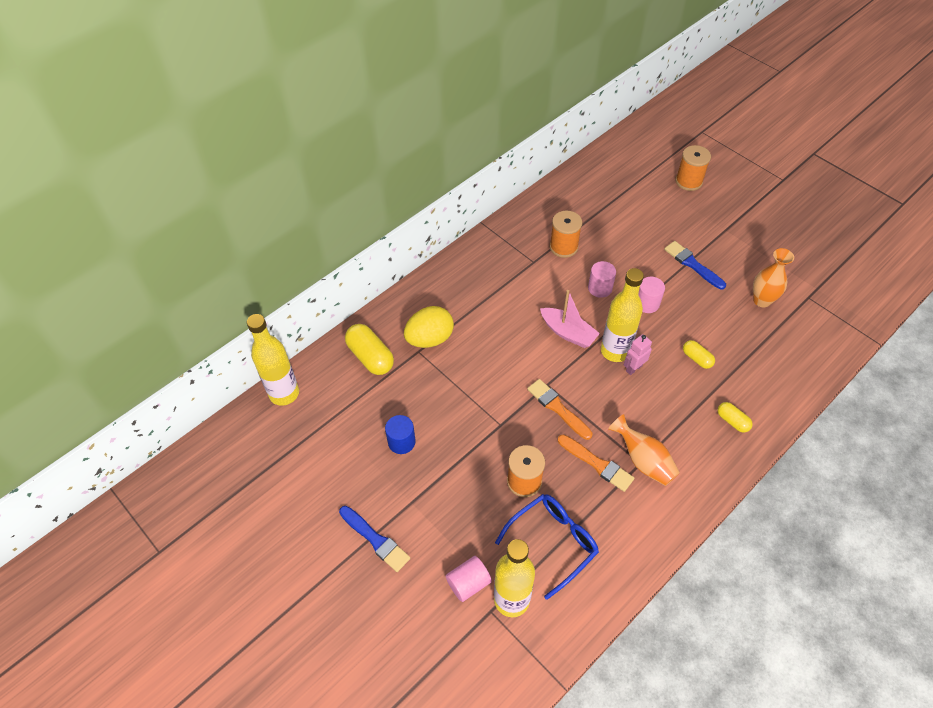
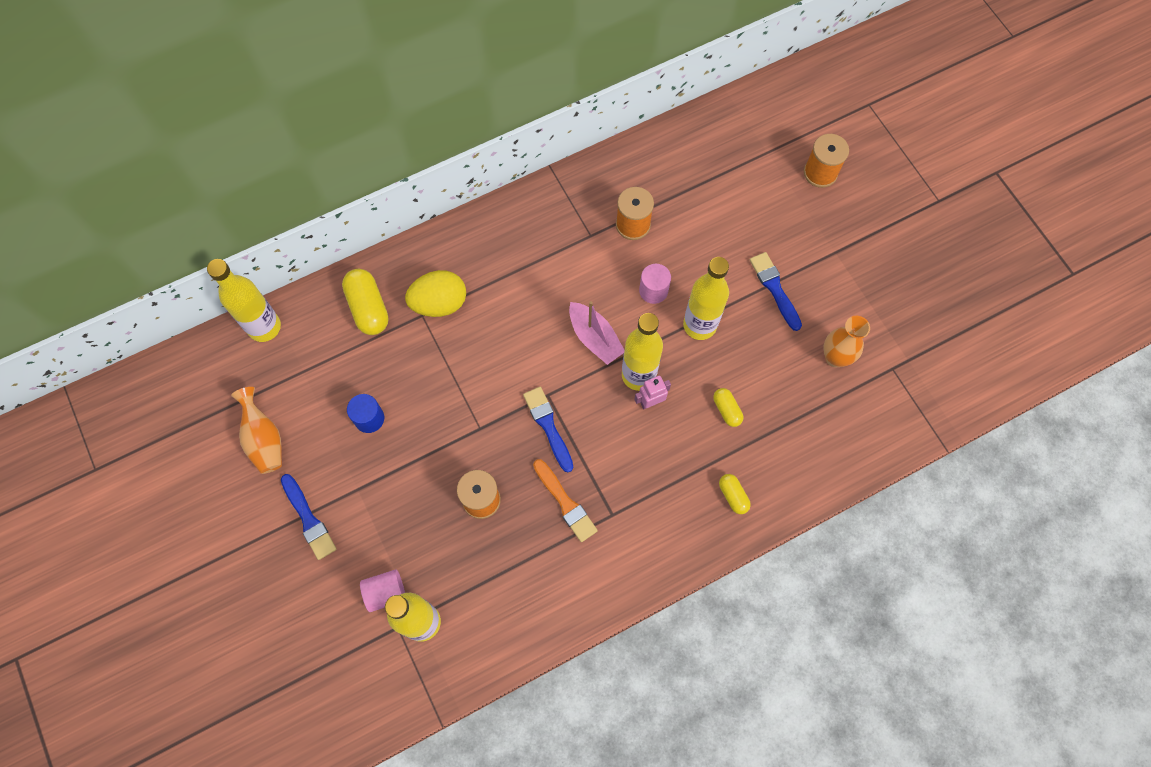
camera: 15 degrees right, 15 degrees up
(553, 542) = (486, 575): blue glasses -> none
(557, 408) = (548, 426): orange brush -> blue brush
(643, 460) = (616, 513): orange vase -> orange vase (264, 439)
(647, 303) = (699, 325): pink cylinder -> yellow bottle

